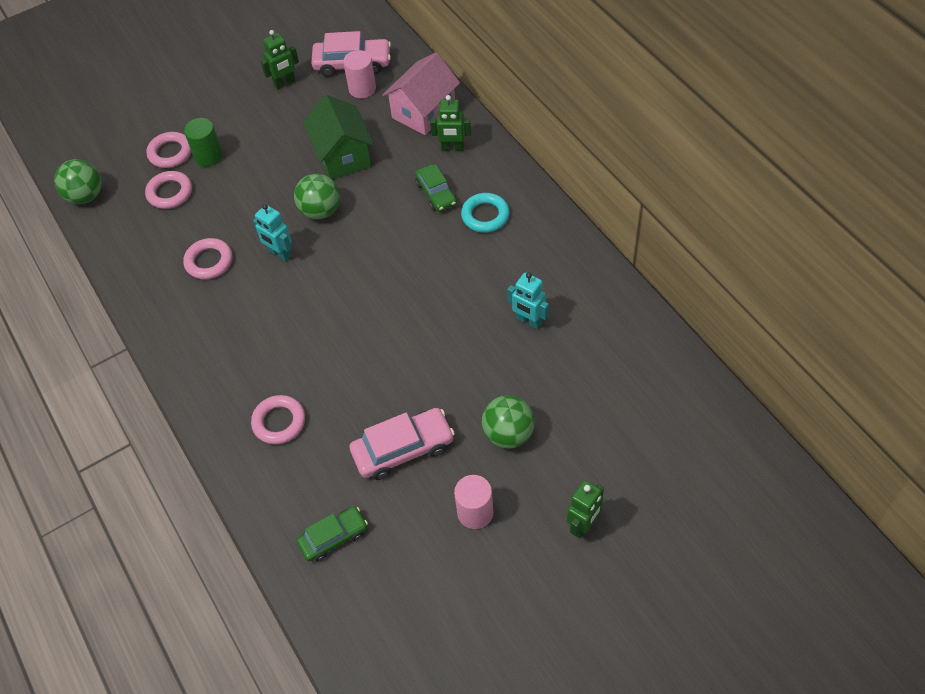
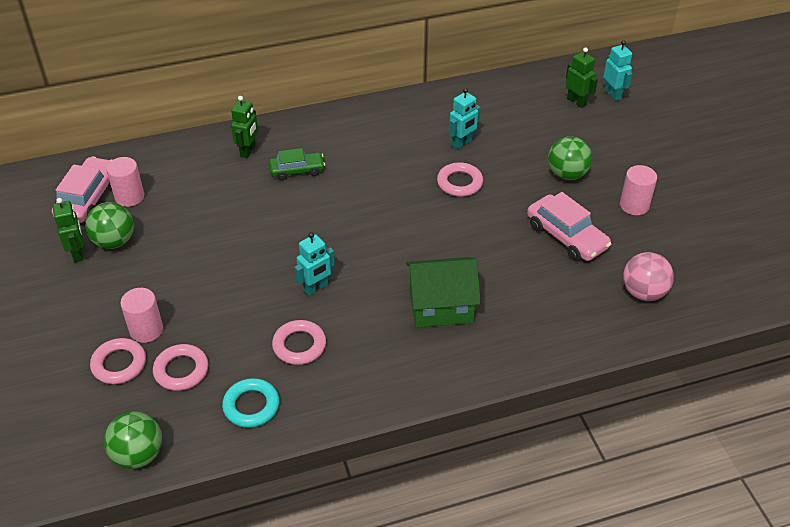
camera: 80 degrees left, 10 degrees down
(208, 156) = (146, 330): green cylinder -> pink cylinder
(279, 422) = (517, 313): pink ring -> pink ring (459, 183)
(320, 211) = (276, 250): green ball -> green ball (114, 241)
(333, 537) = (643, 292): green car -> pink ball
(343, 155) = (212, 224): green house -> green house (441, 306)
(403, 449) = (566, 236): pink car -> pink car turned 150 degrees clockwise
(423, 111) = (190, 161): pink house -> none
(485, 216) = (339, 146): turquoise ring -> turquoise ring (251, 406)
(583, 525) = (654, 152): green robot -> green robot (576, 102)
(687, 463) = (613, 94): none -> turquoise robot

